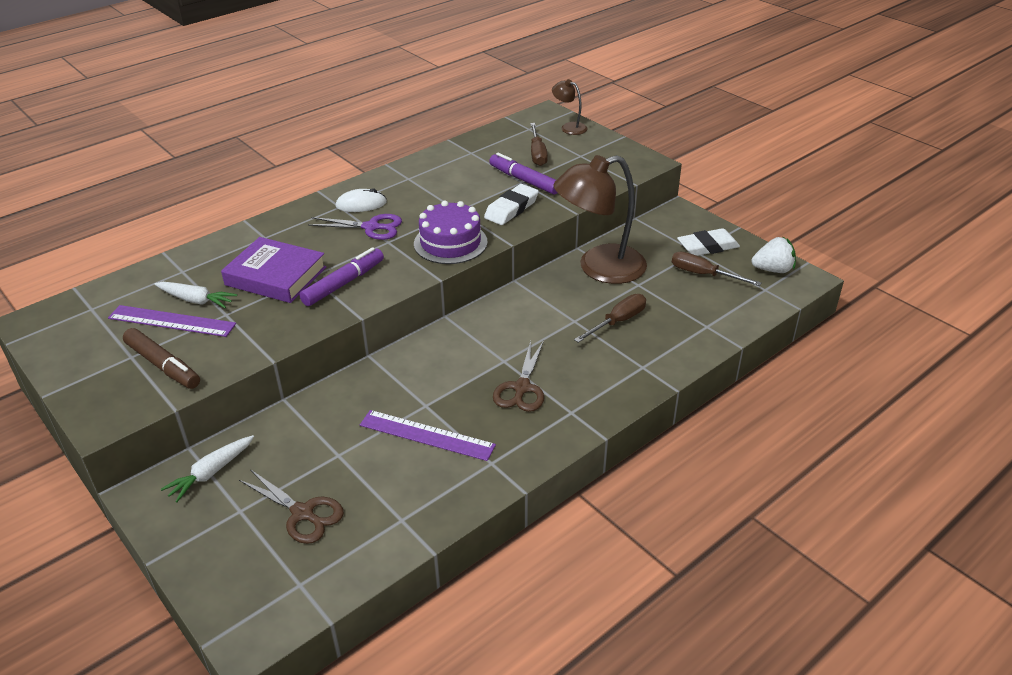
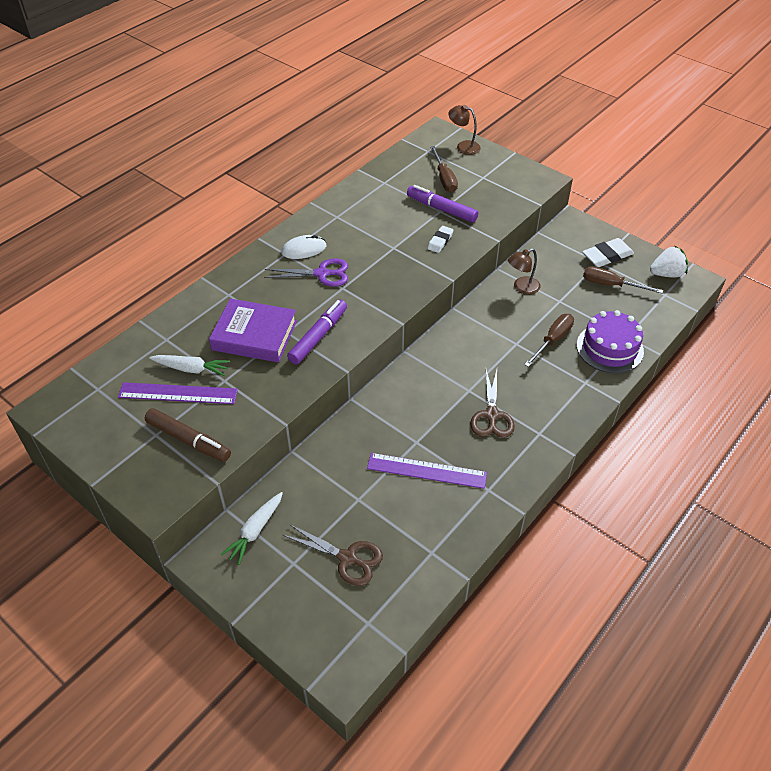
camera: 10 degrees left, 10 degrees up
(450, 243) = (398, 283): purple cake -> purple cake (609, 348)
(511, 209) = (440, 241): white eraser -> white eraser, size x0.62
(599, 268) = (522, 288): brown lamp -> brown lamp, size x0.46

